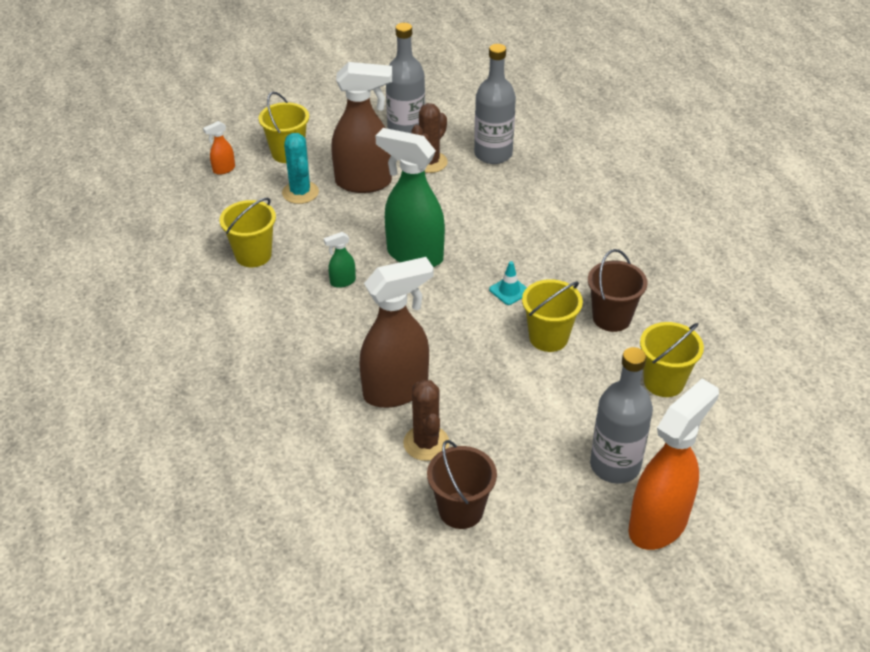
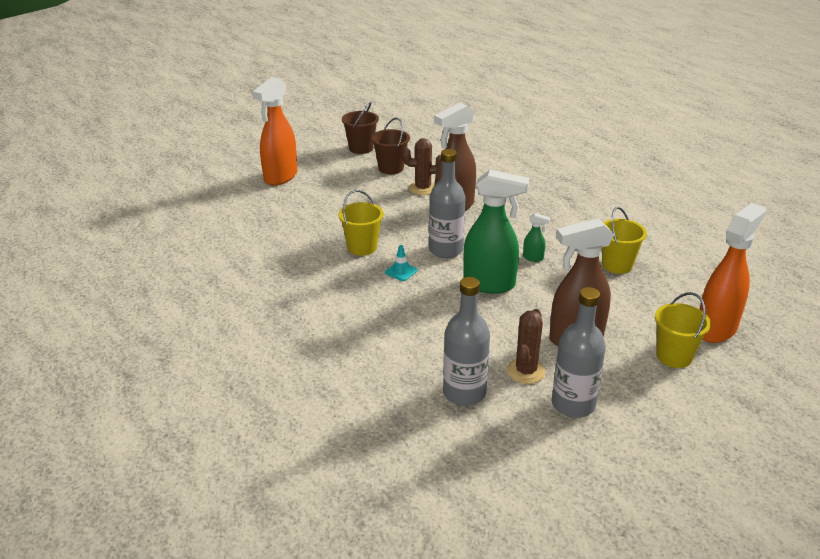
camera: 165 degrees right, 10 degrees down
(223, 169) = (716, 329): orange spray bottle -> orange spray bottle, size x2.36
(300, 192) = (626, 319): turquoise cactus -> none
(342, 282) = (533, 258): green spray bottle -> green spray bottle turned 60 degrees clockwise
(426, 443) = (423, 188): brown cactus -> brown cactus turned 60 degrees counterclockwise
(611, 318) = (316, 265): brown bucket -> brown bucket (361, 148)
(615, 465) = (306, 194): grey bottle -> grey bottle (446, 250)
(663, 382) = (276, 235): yellow bucket -> none

